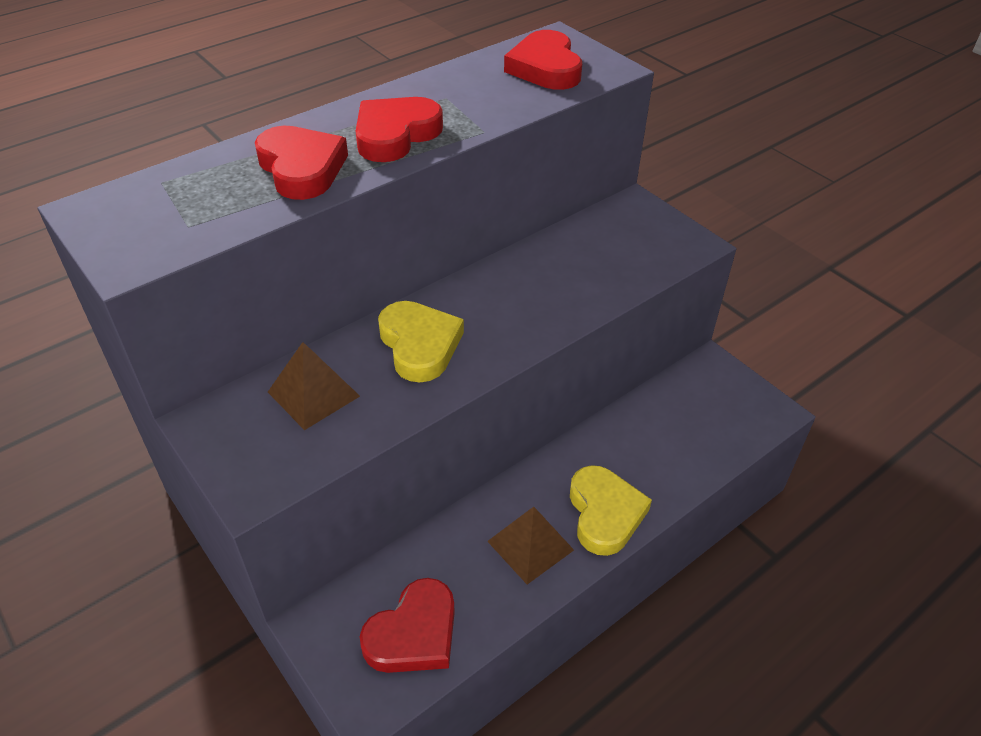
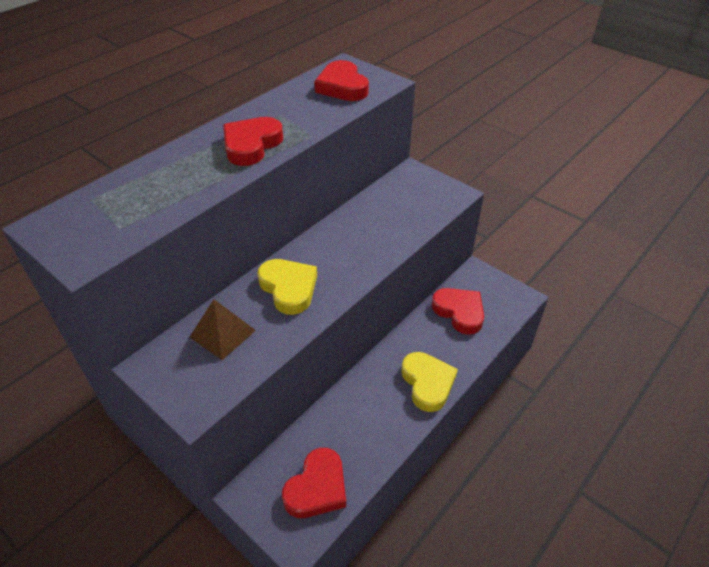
camera: 10 degrees left, 0 degrees up
(301, 168) = (191, 177): red heart -> red heart (459, 312)
(530, 545) = (383, 413): brown pyramid -> none

